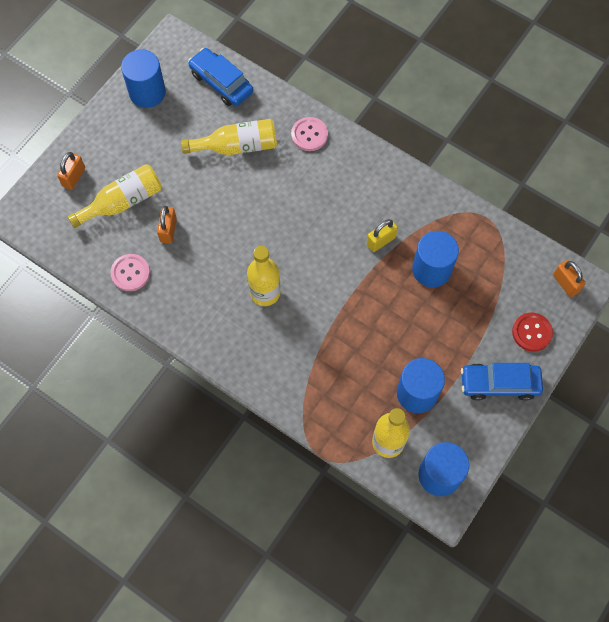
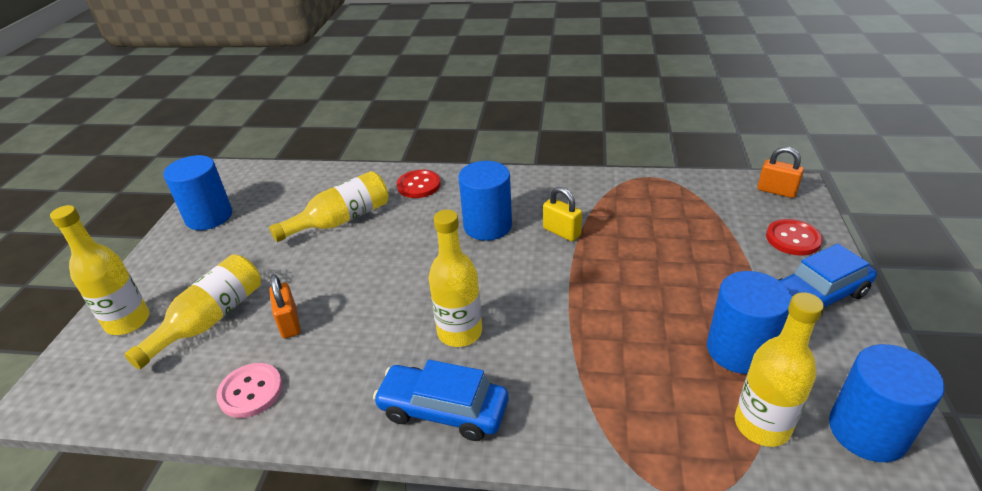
camera: 25 degrees left, 30 degrees down
(74, 177) = (128, 321): orange padlock -> yellow bottle
(221, 83) = (296, 183): blue car -> blue car (443, 410)
(309, 135) = (419, 185): pink button -> red button
(381, 241) = (561, 232): yellow padlock -> yellow padlock turned 75 degrees counterclockwise
(431, 269) = (637, 232): blue cylinder -> blue cylinder (487, 226)

